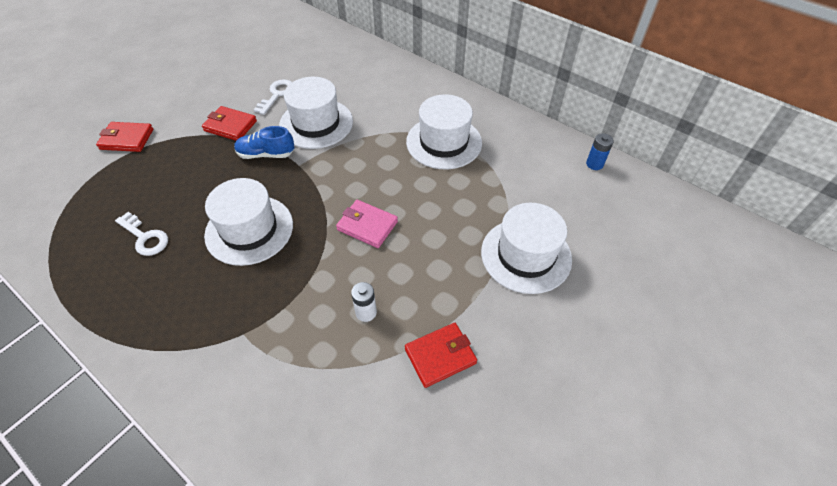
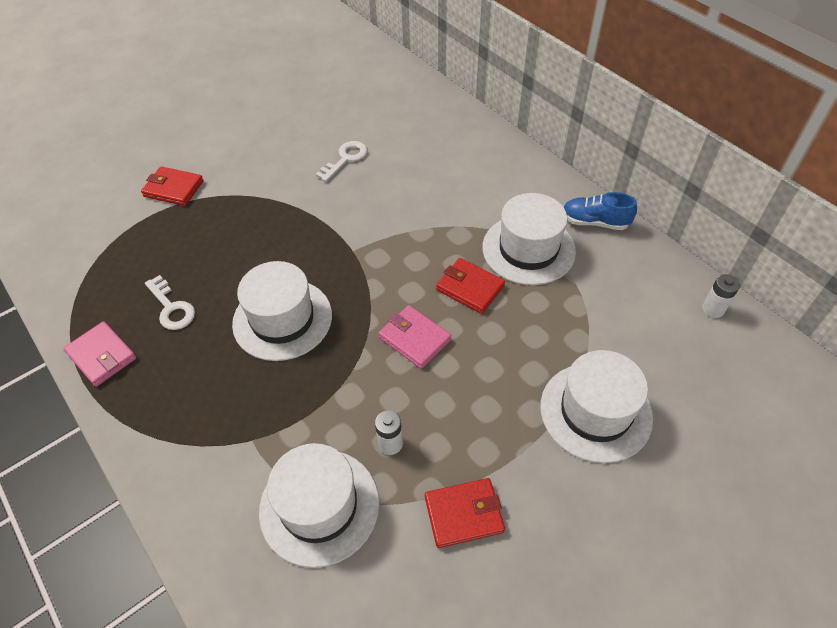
camera: 15 degrees right, 0 degrees up
(86, 289) = (102, 356): none -> pink wallet
(230, 126) = (286, 190): red wallet -> red wallet (470, 288)
(266, 154) = (318, 231): blue shoe -> blue shoe (594, 222)
(316, 123) = (383, 201): white hat -> white hat (319, 506)
(594, 164) = (713, 309): blue battery -> white battery

